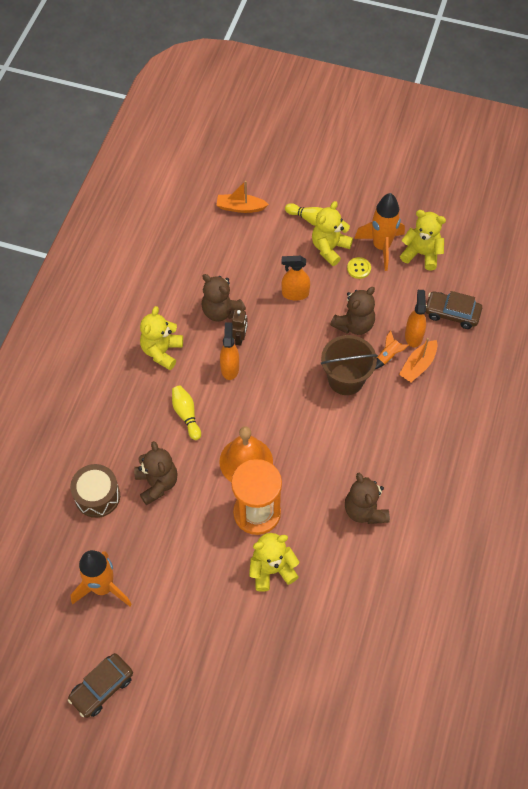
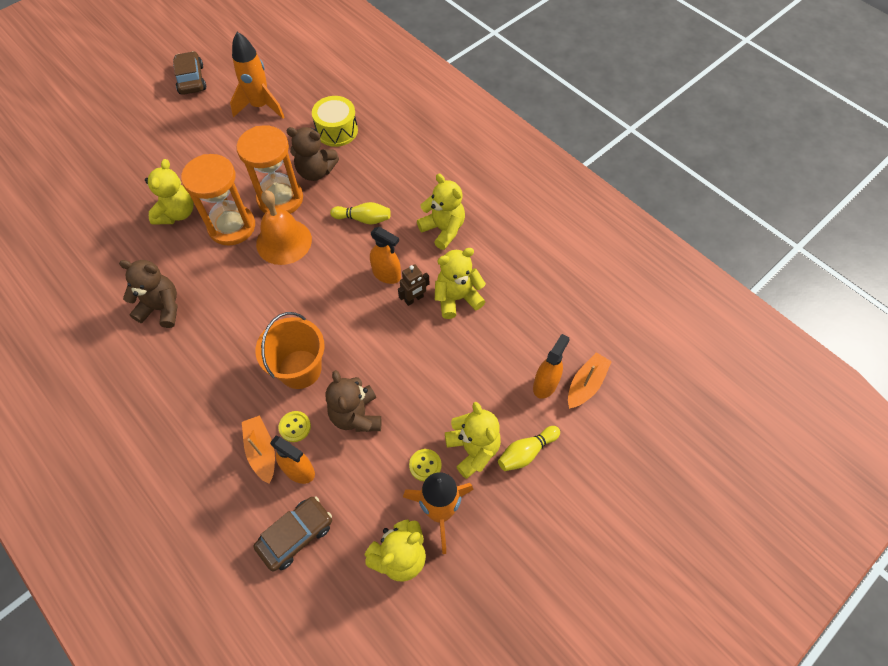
camera: 120 degrees right, 0 degrees up
(97, 496) = (337, 130): brown drum -> yellow drum
(204, 493) = (280, 199): none -> orange hourglass
(221, 311) = (457, 298): brown teddy bear -> yellow teddy bear
(240, 338) = (414, 299): brown robot -> brown robot turned 75 degrees counterclockwise
(295, 294) = (434, 378): orange spray bottle -> orange spray bottle (545, 384)
(346, 379) = (300, 369): brown bucket -> orange bucket
(388, 356) = (295, 427): orange rocket -> yellow button

